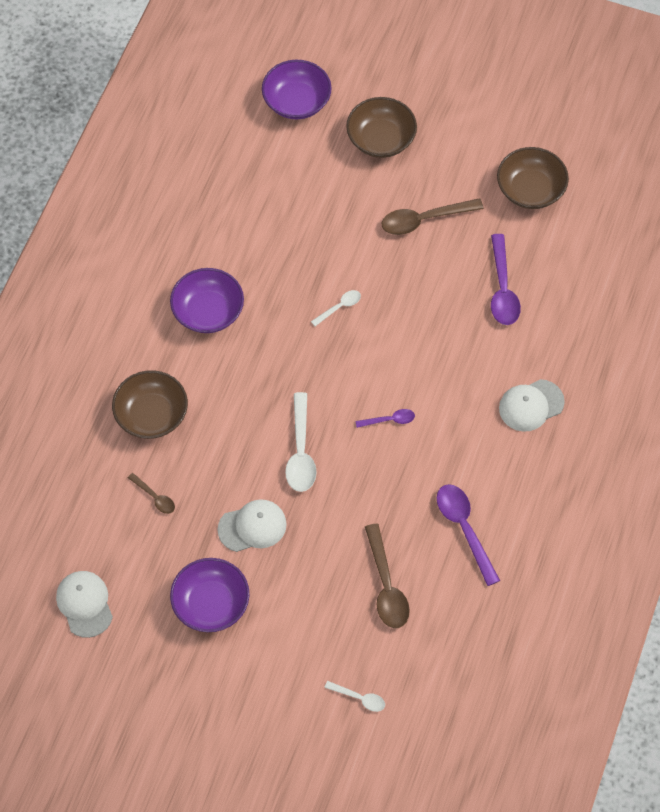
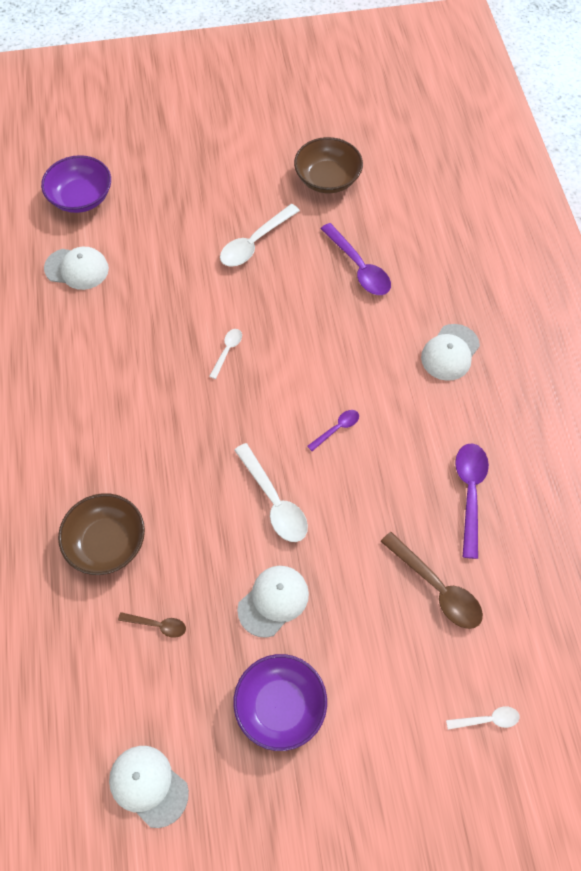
camera: 30 degrees left, 0 degrees up
(208, 311) = (106, 415): purple bowl -> none
(255, 169) = (77, 269): none -> white cap
(381, 139) = (175, 195): brown bowl -> none
(424, 220) = (255, 243): brown spoon -> white spoon
(464, 529) = (470, 493): purple spoon -> purple spoon turned 60 degrees clockwise

